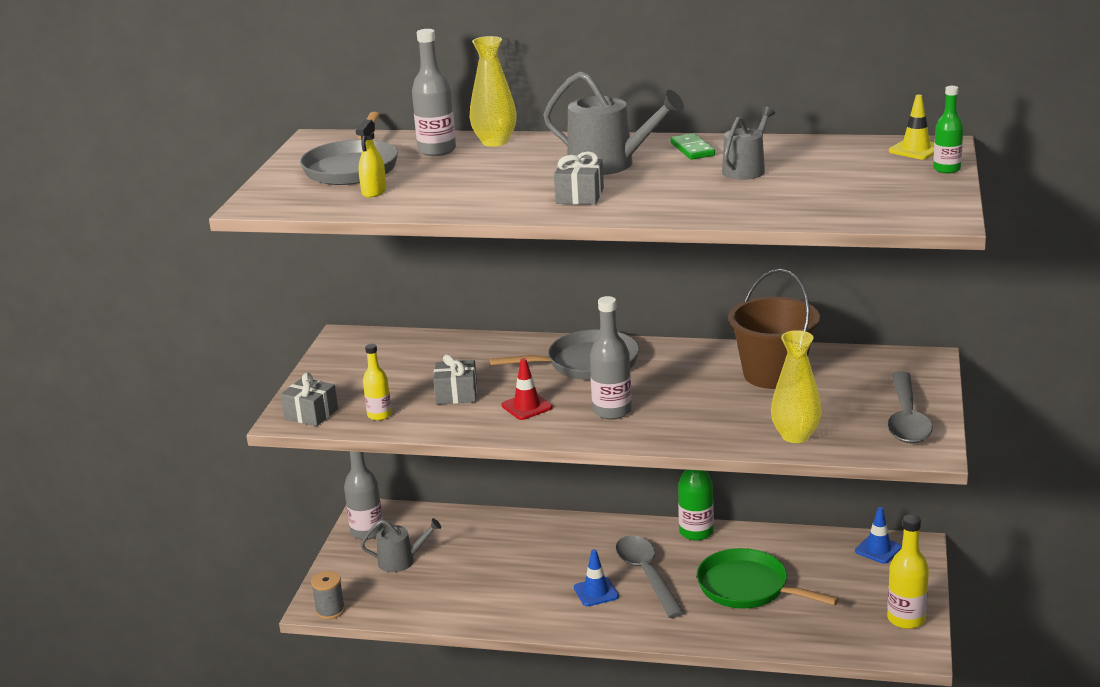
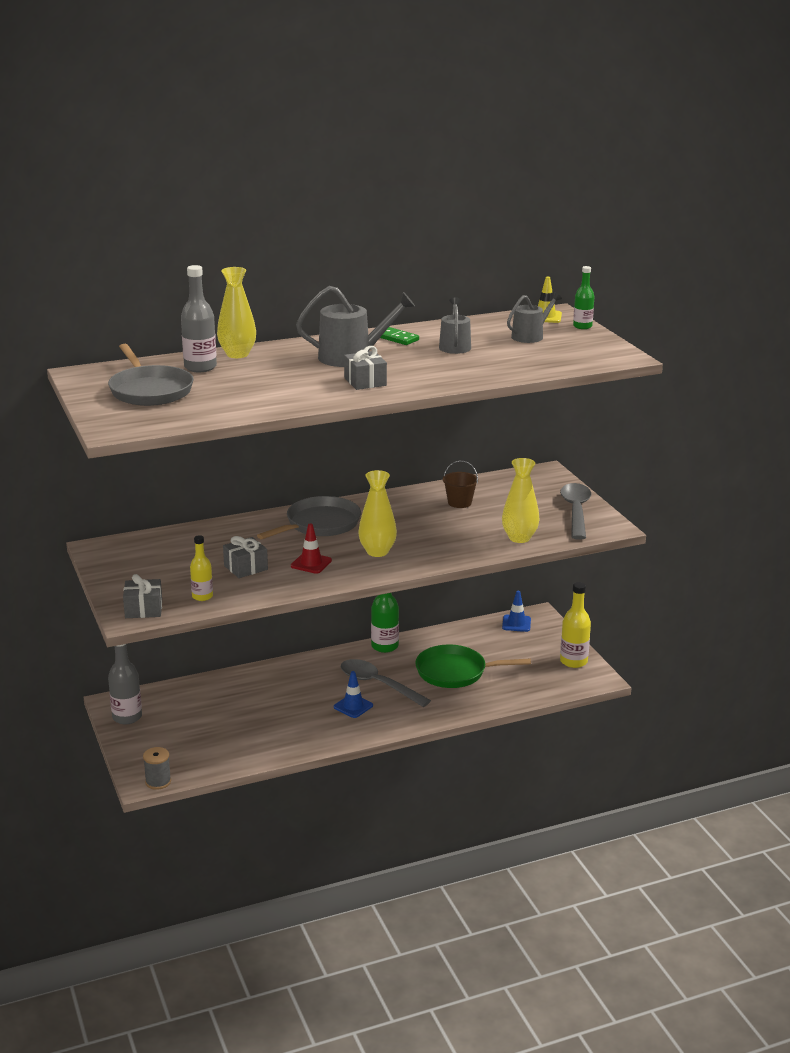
camera: 35 degrees left, 0 degrees up
(374, 191) = (199, 404): yellow spray bottle -> none
(401, 561) = (179, 729): grey watering can -> grey watering can (530, 336)
(612, 411) = (377, 552): grey bottle -> yellow vase
(773, 374) = (459, 502): brown bucket -> brown bucket, size x0.52
(907, 419) = (576, 511): grey spoon -> grey spoon turned 150 degrees counterclockwise

